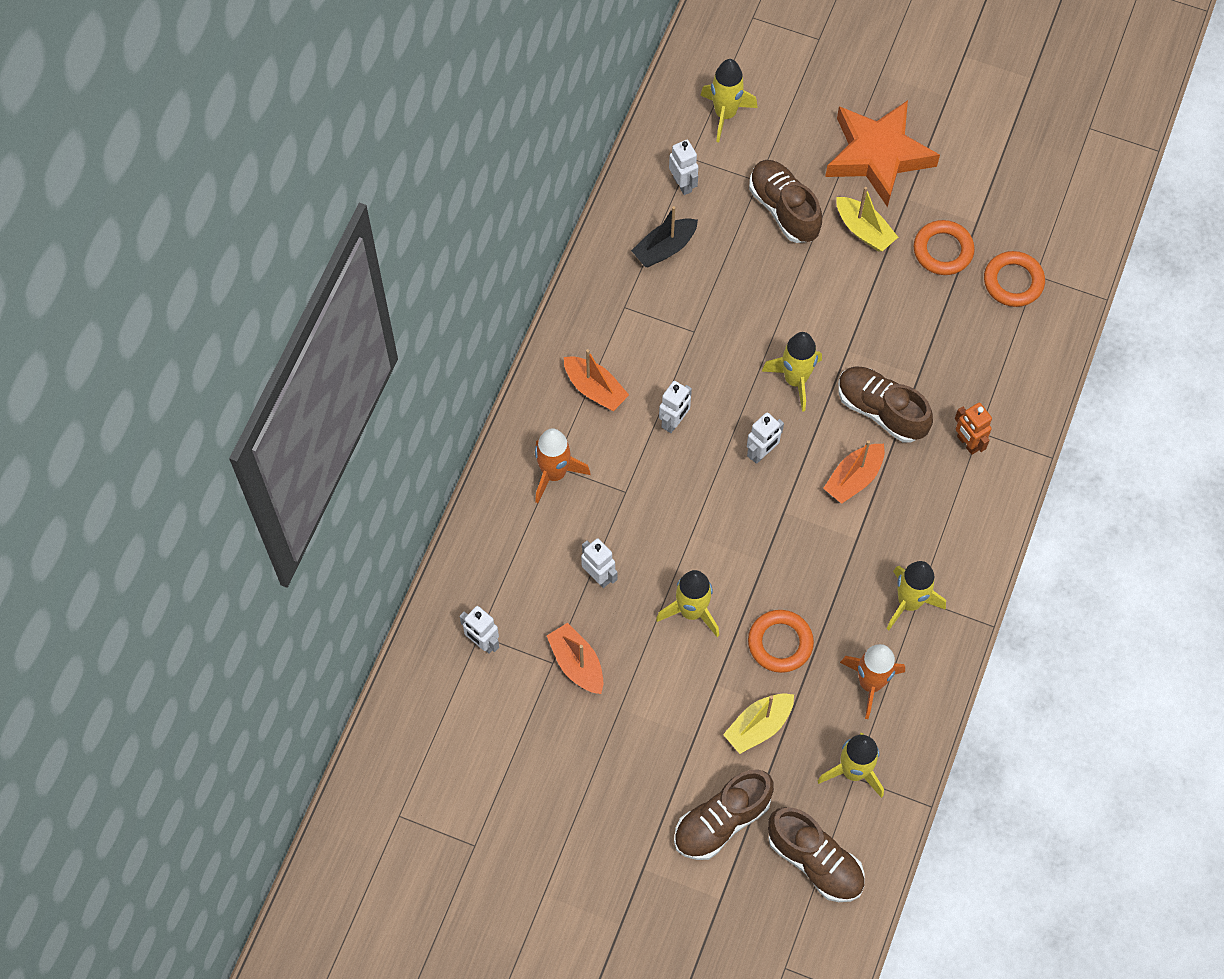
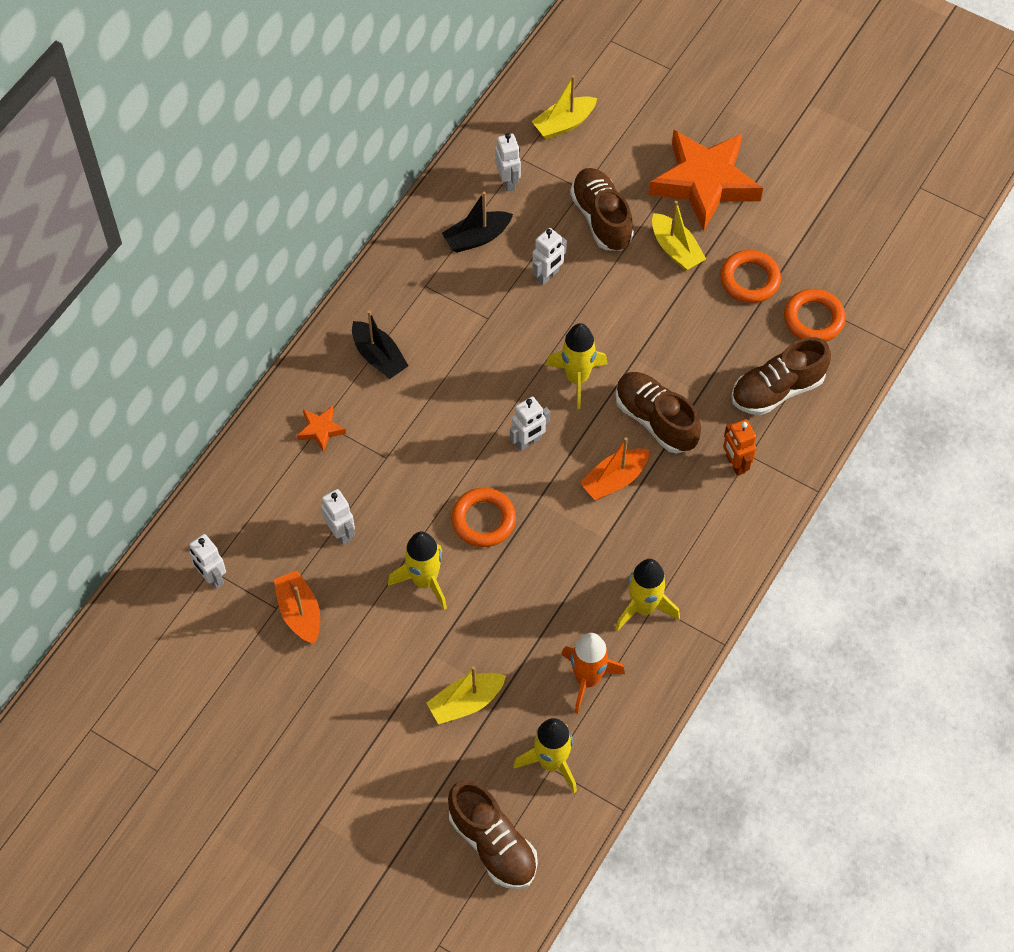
camera: 10 degrees right, 5 degrees down
(554, 474) = (320, 430): orange rocket -> orange star
(595, 389) = (379, 357): orange boat -> black boat
(674, 422) = (449, 399): white robot -> white robot (547, 276)
(722, 821) = (408, 789): brown shoe -> brown shoe (777, 390)
(725, 114) = (564, 124): yellow rocket -> yellow boat
(780, 643) = (505, 625): orange ring -> orange ring (483, 520)

